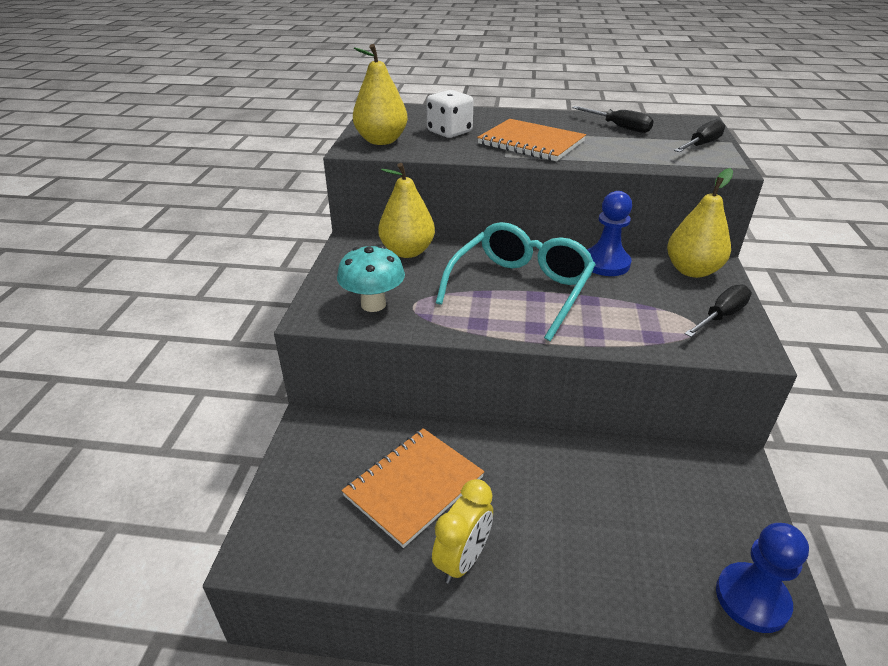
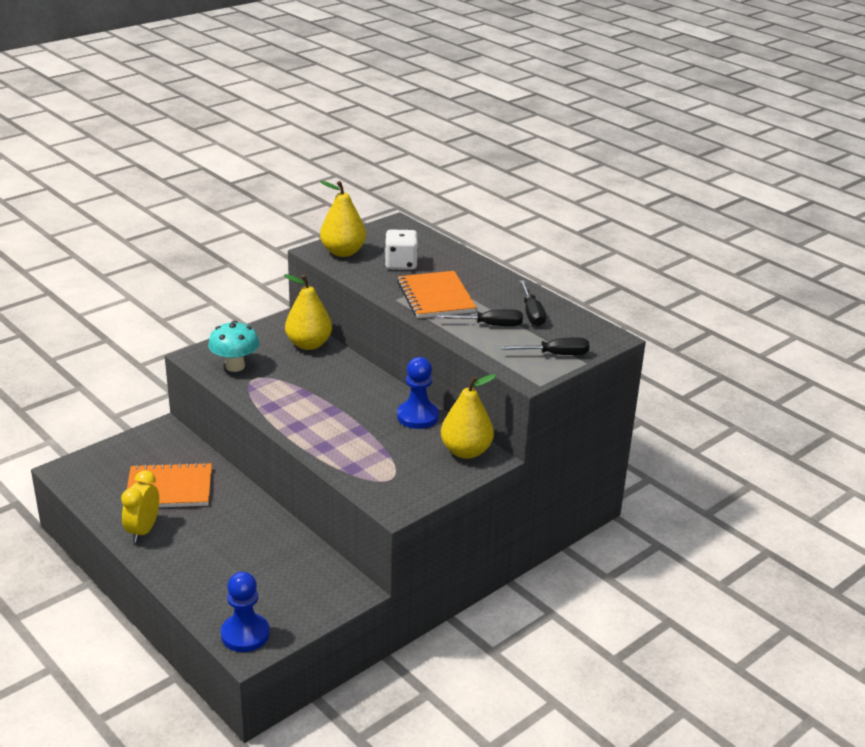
camera: 40 degrees right, 5 degrees down
(463, 560) = (143, 530): yellow clock -> yellow clock turned 120 degrees clockwise
(520, 289) = (331, 402): turquoise glasses -> none
(721, 316) = (420, 483): black screwdriver -> black screwdriver (490, 325)

